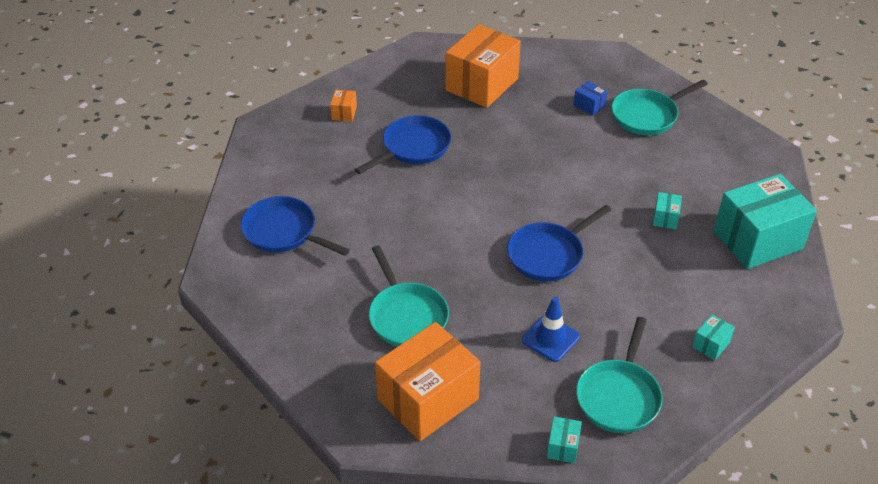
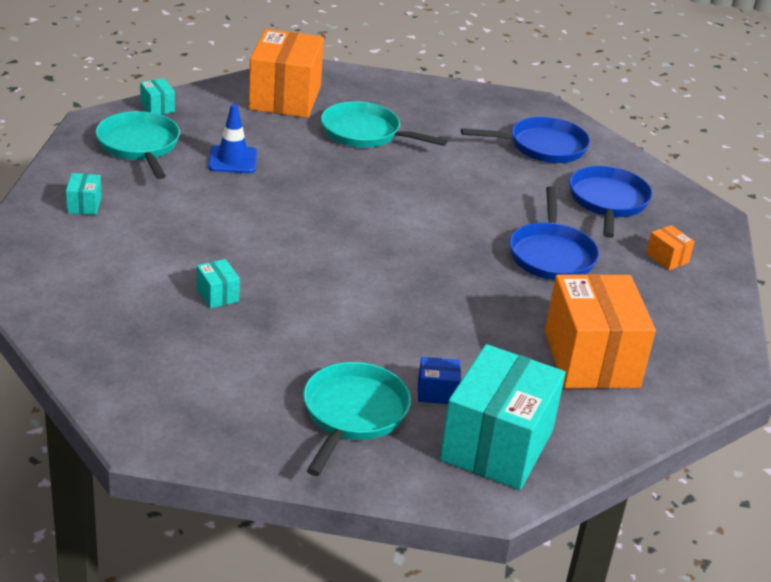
camera: 135 degrees right, 10 degrees down
(549, 254) = (302, 216): blue pan -> blue pan (608, 202)
(757, 240) = (95, 314): turquoise box -> turquoise box (497, 445)

